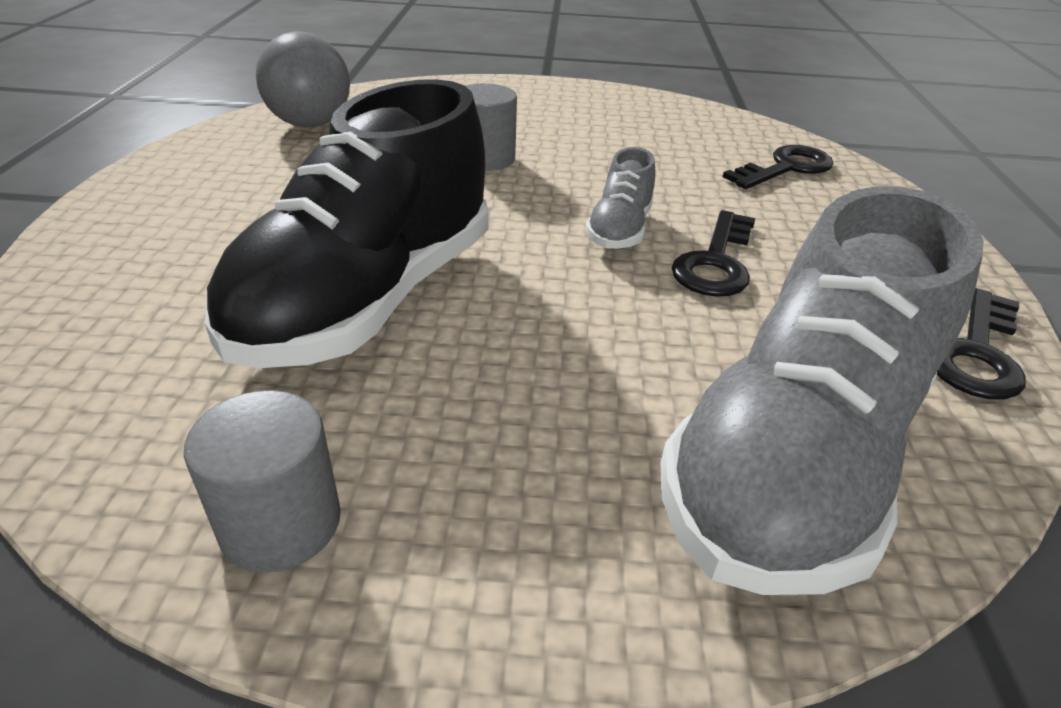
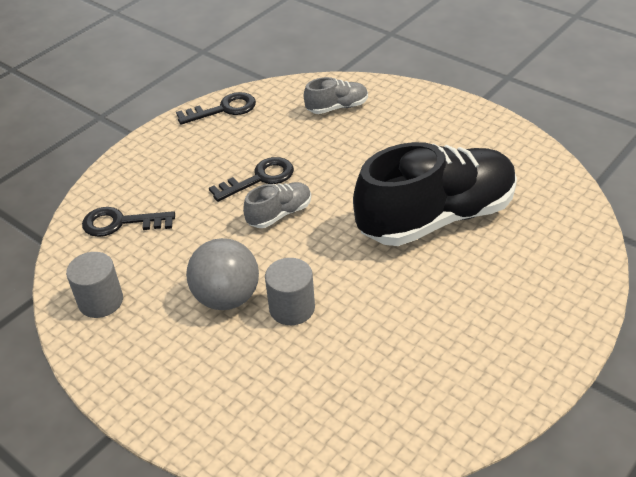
camera: 140 degrees left, 5 degrees up
(280, 523) = (505, 146): grey cylinder -> grey cylinder (101, 301)
(310, 124) = (388, 415): grey ball -> grey ball (227, 298)
(795, 458) = (337, 107): grey shoe -> grey shoe, size x0.44

